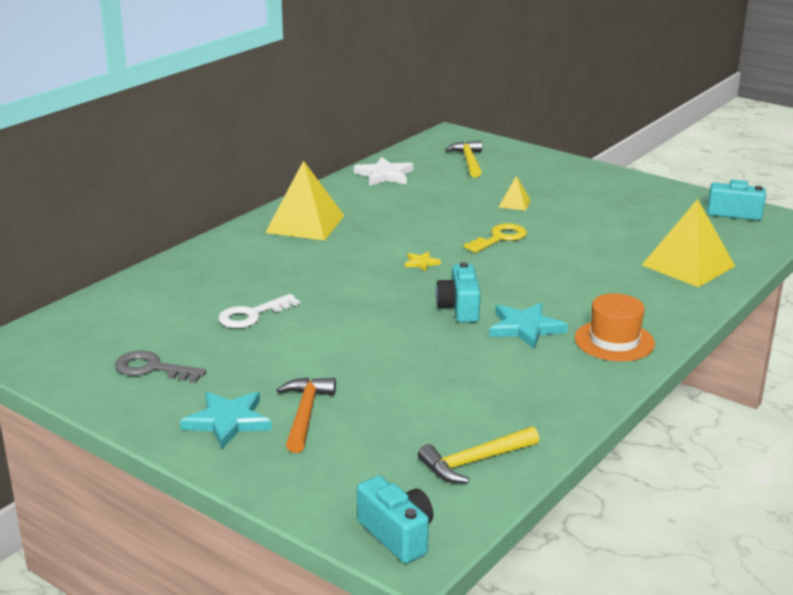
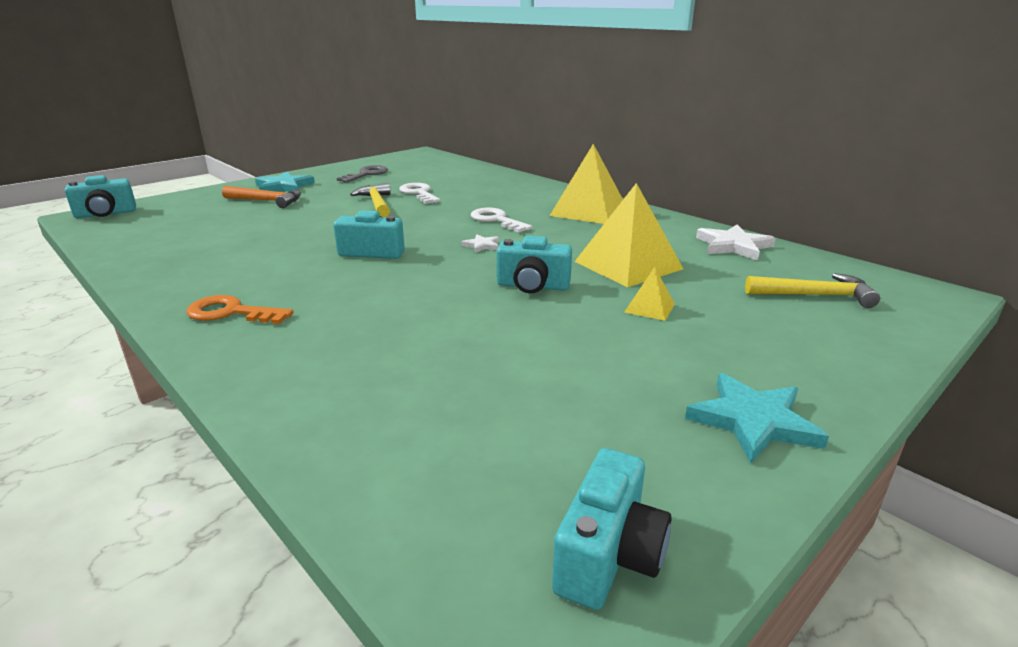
camera: 100 degrees right, 0 degrees up
(346, 262) = (496, 220): none -> white key
(421, 263) = (482, 245): yellow star -> white star
(474, 462) = (139, 237): yellow hammer -> yellow hammer (376, 203)
(499, 238) = (533, 286): yellow key -> turquoise camera
(525, 328) = (307, 274): turquoise star -> turquoise star (753, 421)
(614, 341) = (231, 313): orange hat -> orange key
(688, 265) = (379, 412): yellow pyramid -> yellow pyramid (628, 265)

